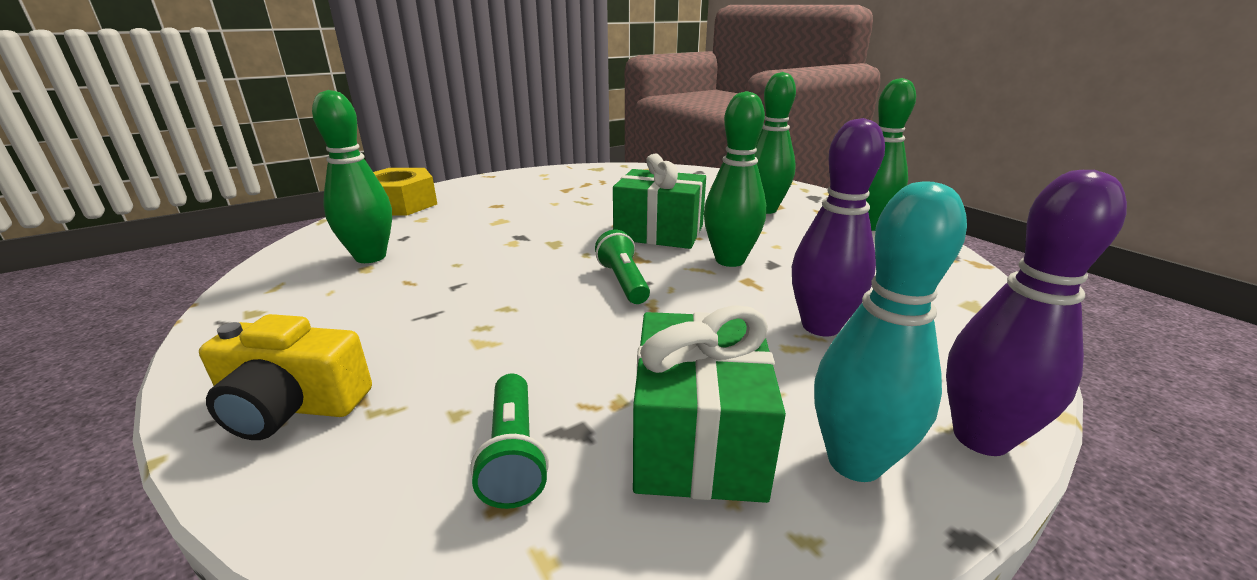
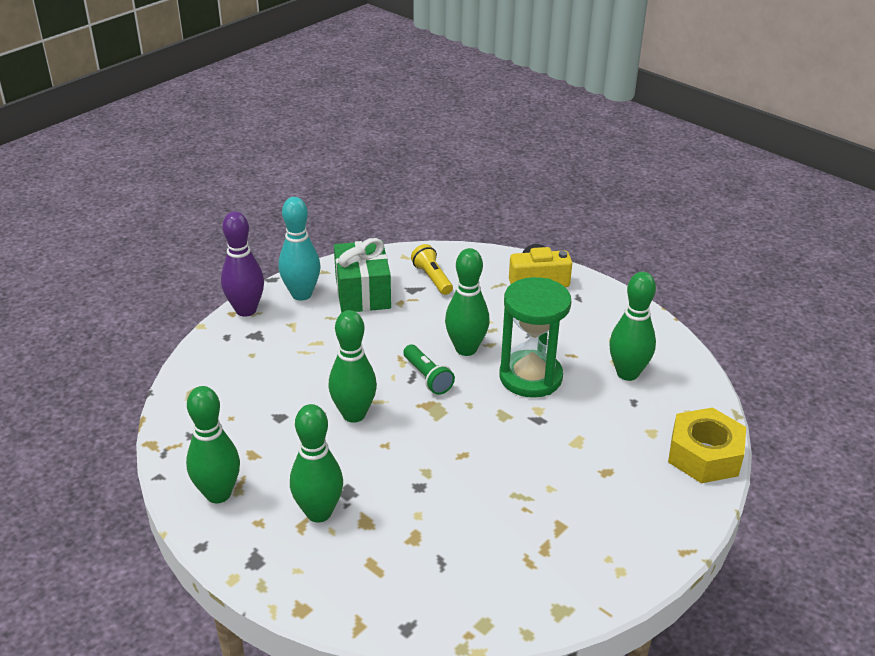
camera: 165 degrees right, 10 degrees up
(489, 267) = (530, 377): none -> green hourglass
(513, 454) = (432, 278): green flashlight -> yellow flashlight
(547, 306) = (466, 349): none -> green bowling pin
(659, 232) = (420, 446): green gift -> none
(820, 326) = (298, 359): purple bowling pin -> none

